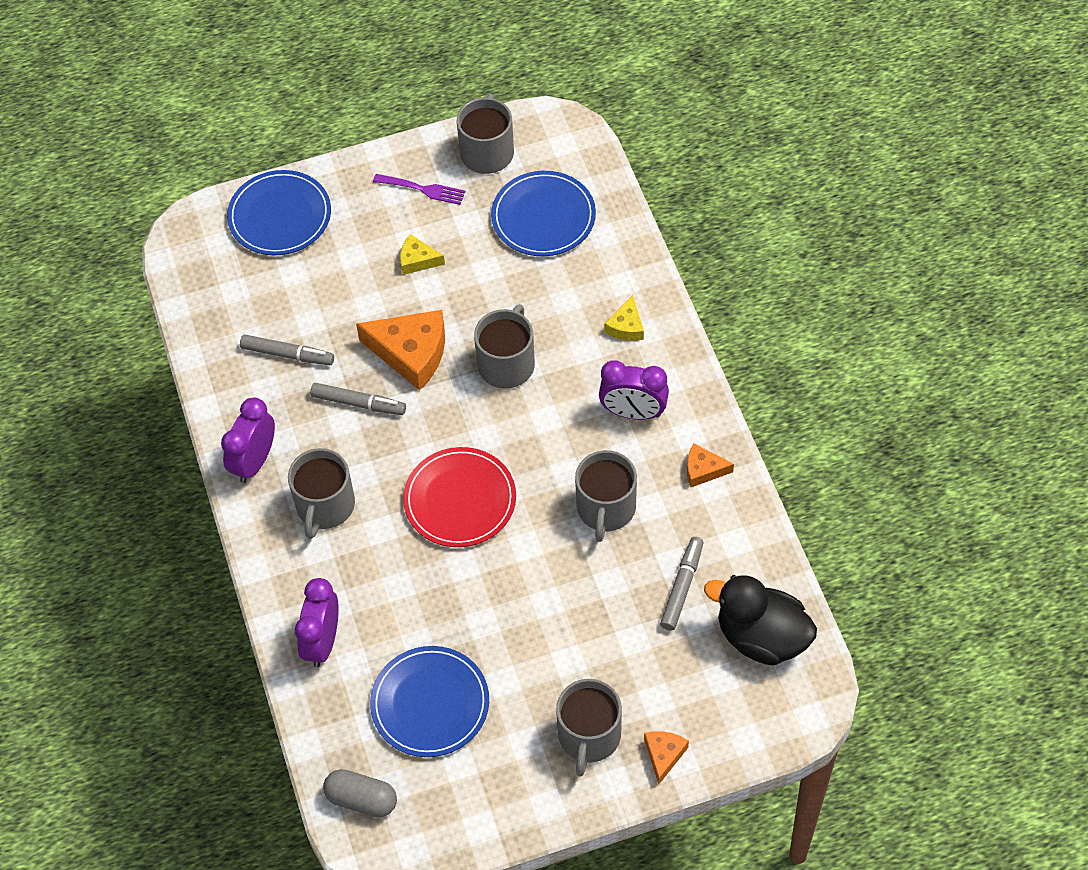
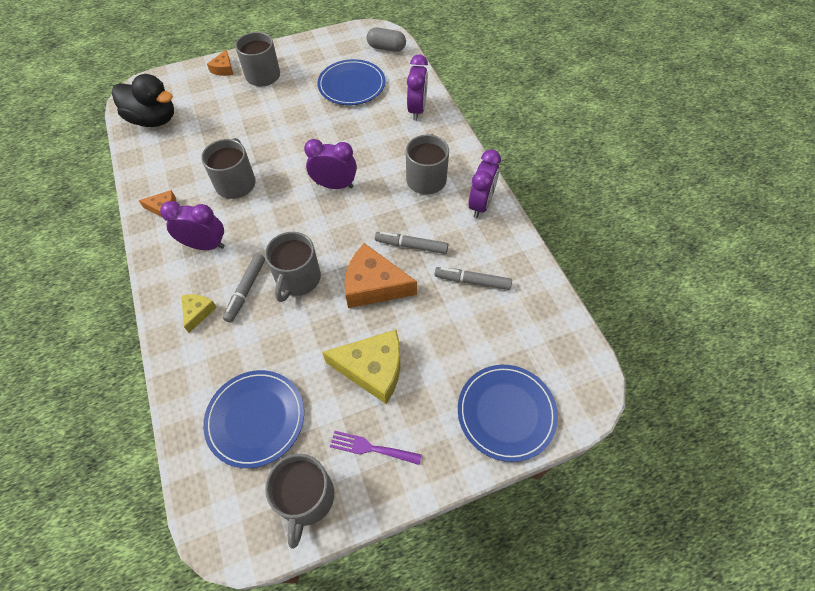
camera: 175 degrees right, 0 degrees up
(417, 260) = (373, 369): yellow cheese -> yellow cheese, size x1.94
(460, 500) = (335, 185): red plate -> purple clock
(682, 587) = (195, 142): grey marker -> grey marker (246, 290)

